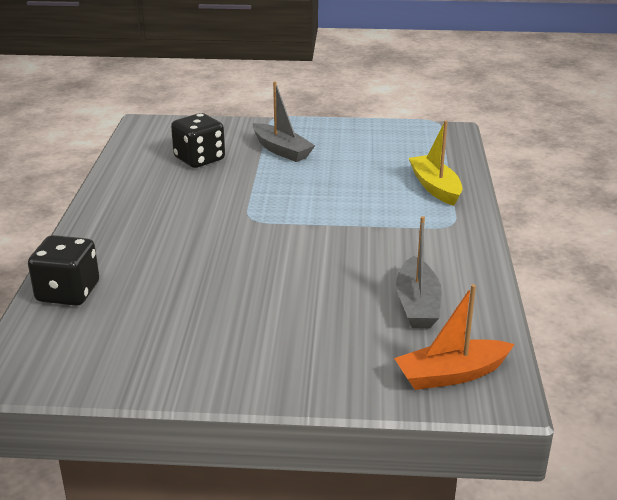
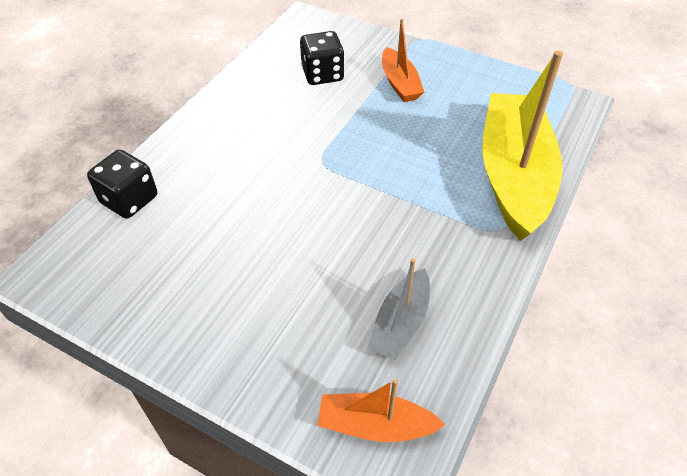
camera: 25 degrees right, 20 degrees up
(281, 150) = (400, 83): grey boat -> orange boat
(435, 187) = (513, 175): yellow boat -> yellow boat, size x2.06

